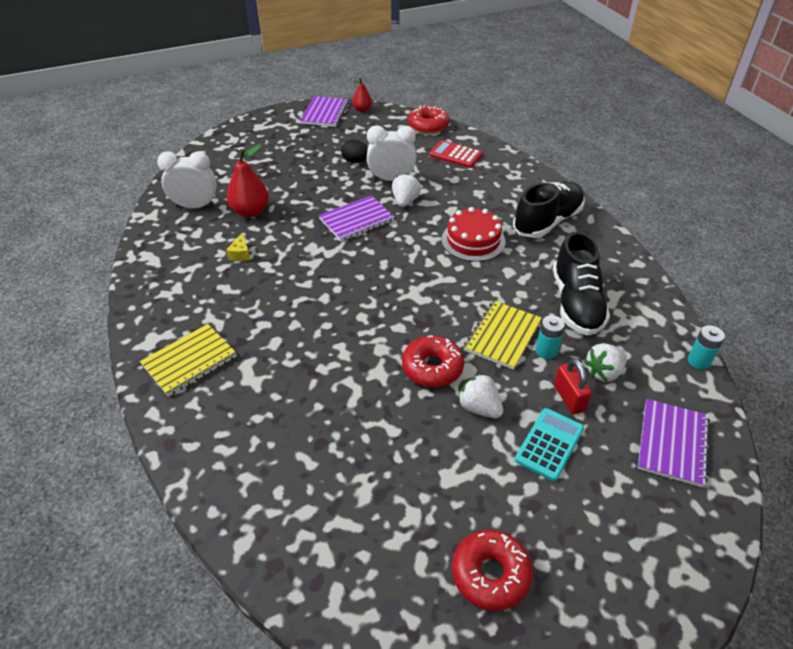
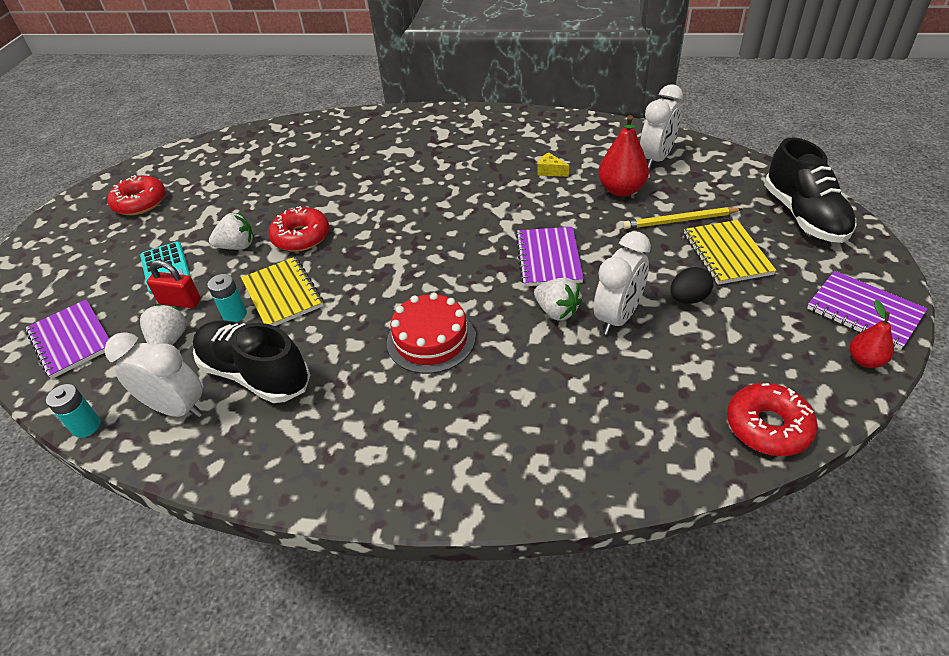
camera: 125 degrees right, 0 degrees up
(189, 361) = (438, 128): yellow notebook -> yellow notebook (726, 254)
(276, 179) = (679, 221): none -> yellow pencil
(455, 155) = (645, 418): red calculator -> none
(547, 222) = (401, 437): black shoe -> black shoe (803, 216)
(637, 324) = (177, 408): none -> white clock

